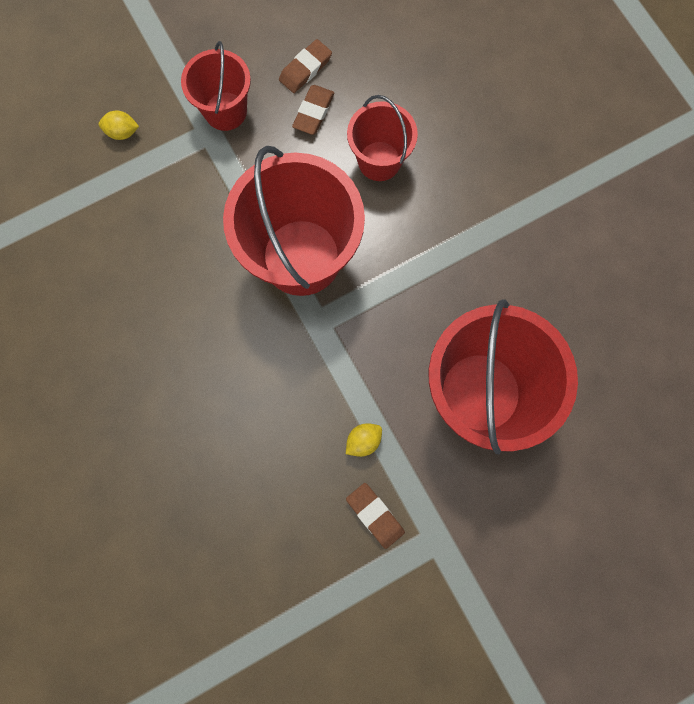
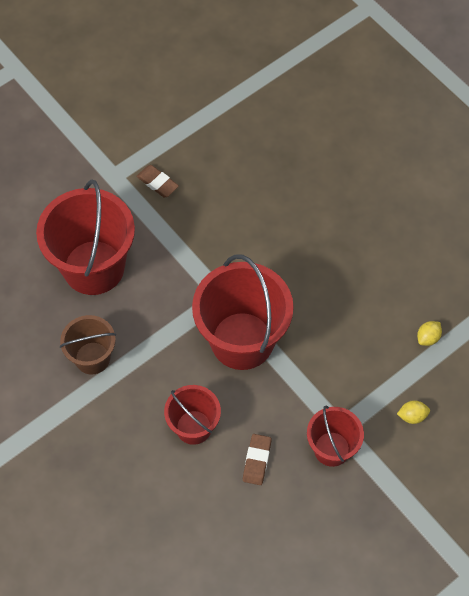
camera: 170 degrees right, 15 degrees down
(305, 69) = (272, 499): brown eraser -> none
(363, 441) = (173, 225): yellow lemon -> yellow lemon (428, 338)
(491, 266) = (92, 358): none -> brown bucket

